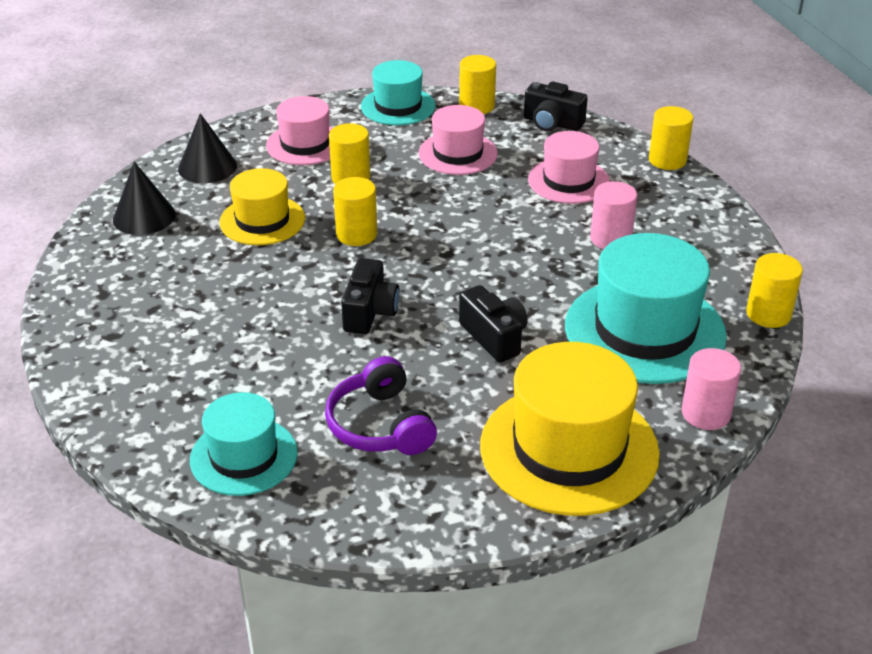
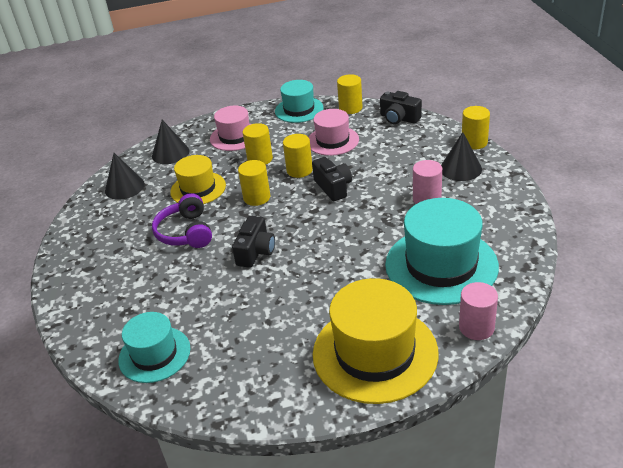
camera: 10 degrees right, 0 degrees up
(380, 425) = (248, 333): purple headphones -> purple headphones (185, 232)
(494, 337) = (336, 270): black camera -> black camera (333, 187)
(568, 181) = (404, 158): pink hat -> none
(653, 197) = (460, 168): none -> black cone
(768, 314) = (531, 253): yellow cylinder -> yellow cylinder (299, 170)

